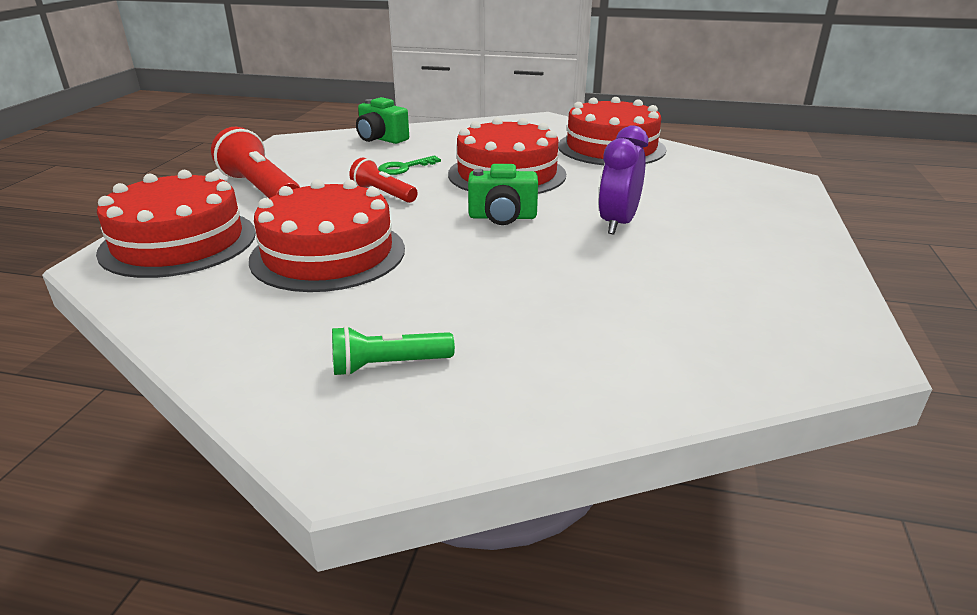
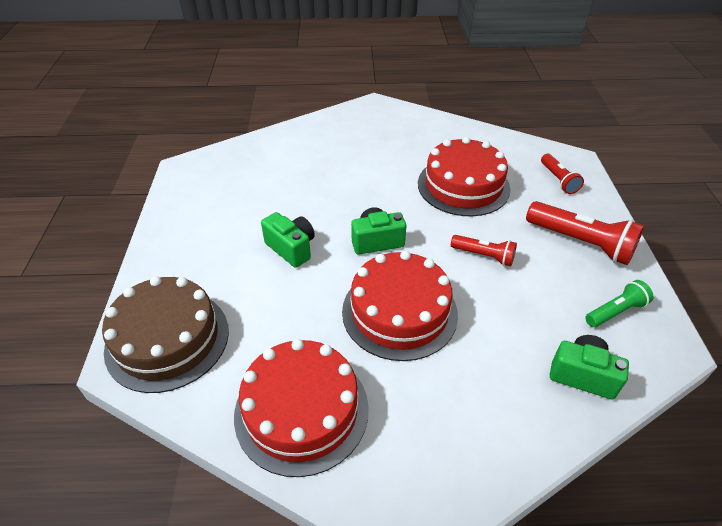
camera: 165 degrees right, 15 degrees up
(179, 242) = (558, 180): red cake -> red flashlight
(388, 365) = (382, 132): green flashlight -> green flashlight (615, 312)
(404, 168) = (501, 305): green key -> none
(617, 224) = (291, 248): purple clock -> green camera
(745, 183) = (167, 339): none -> brown cake

